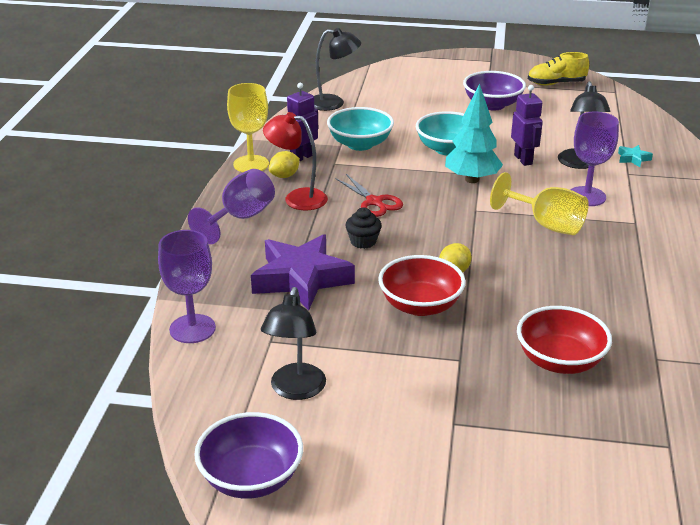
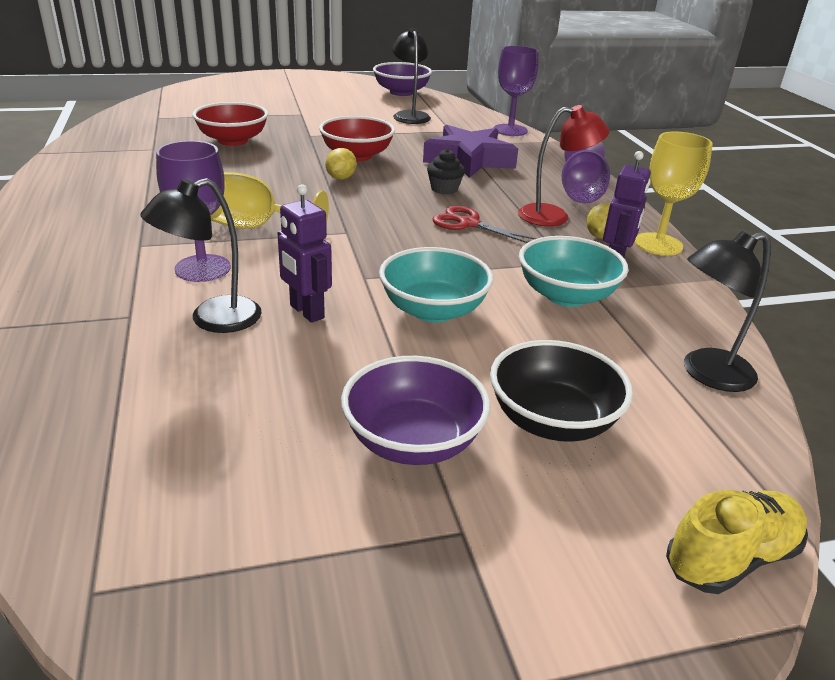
camera: 155 degrees right, 0 degrees up
(427, 101) = (552, 421): none -> black bowl
(472, 179) = (370, 267): turquoise tree -> none
(556, 84) = (276, 587): yellow shoe -> yellow shoe (731, 558)
(579, 164) = (212, 319): black lamp -> black lamp turned 105 degrees counterclockwise
(633, 159) = (111, 347): turquoise star -> none

